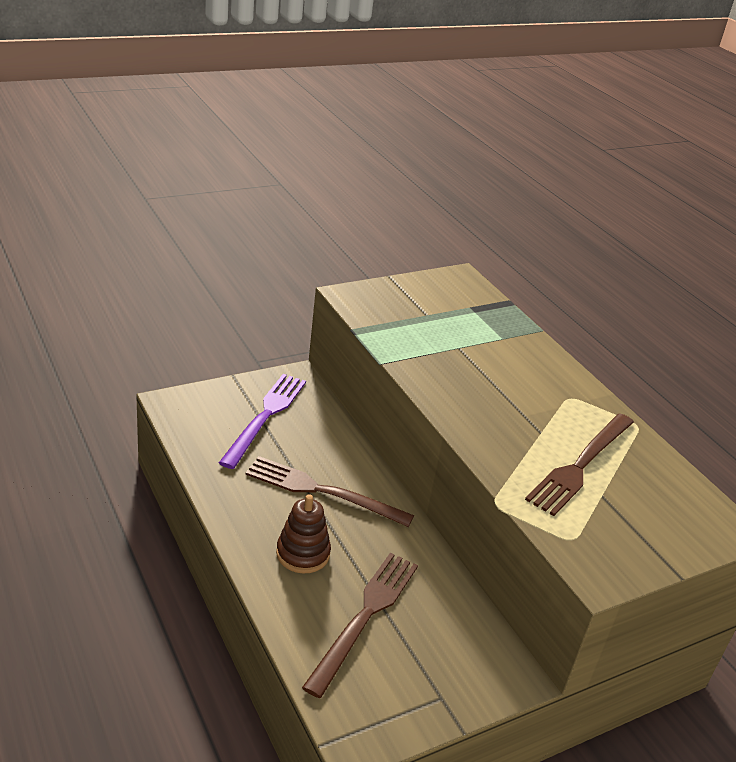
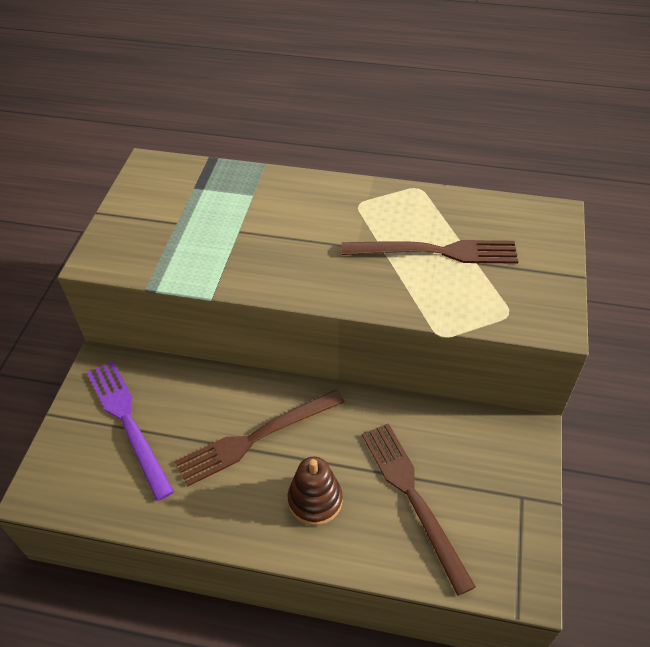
camera: 45 degrees left, 15 degrees up
(580, 465) = (436, 252): brown fork -> brown fork turned 75 degrees counterclockwise

